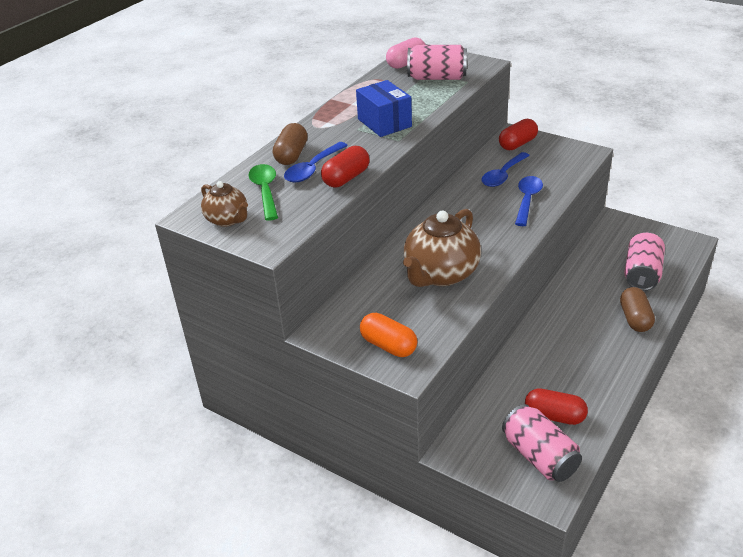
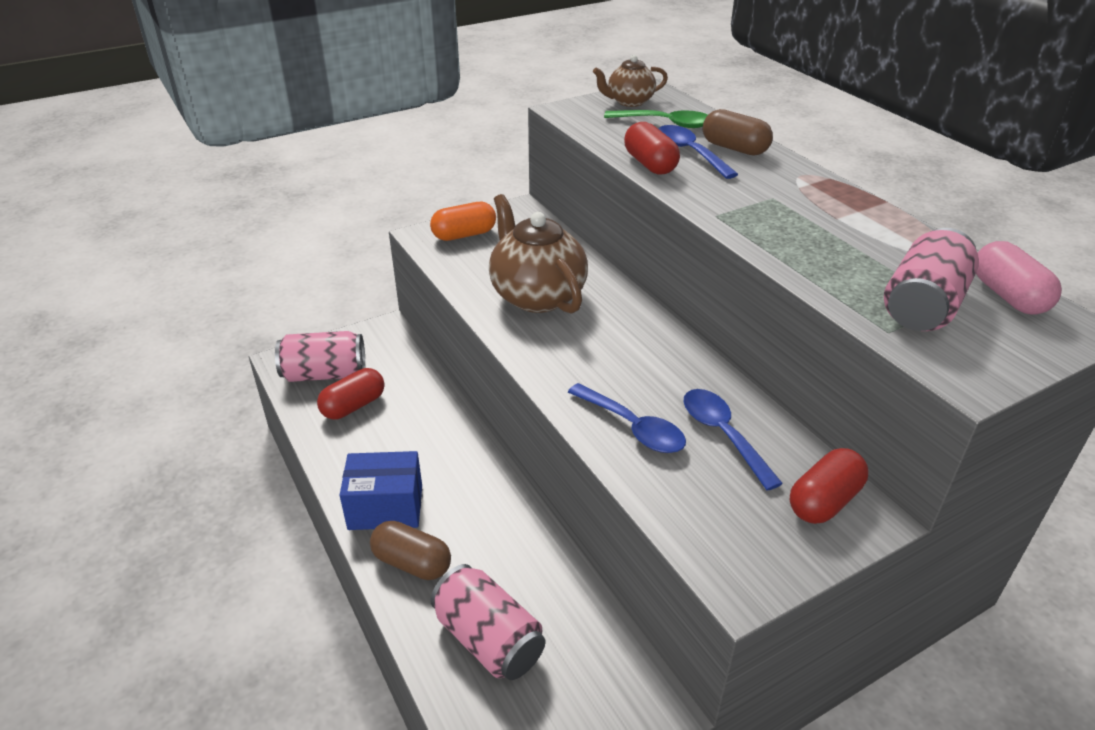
camera: 115 degrees right, 0 degrees up
(384, 123) = (776, 219): blue box -> blue box (385, 507)
(517, 144) = (824, 501): red capsule -> red capsule turned 60 degrees clockwise

